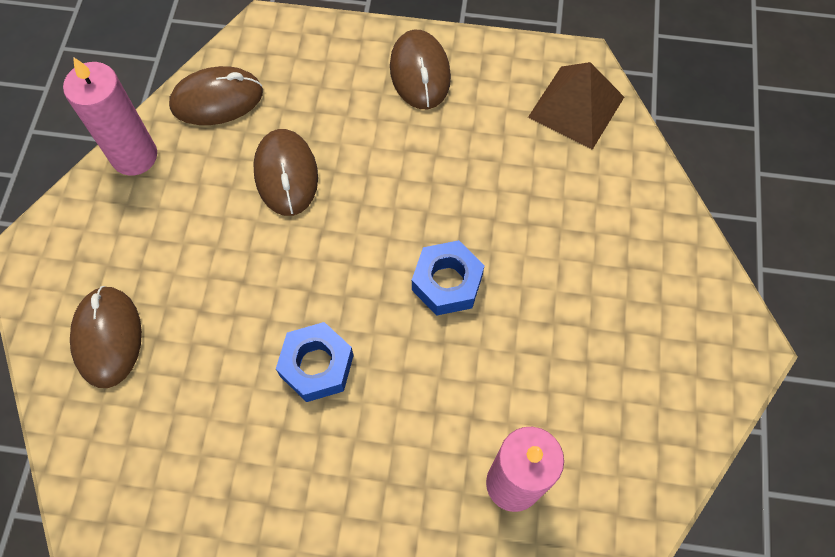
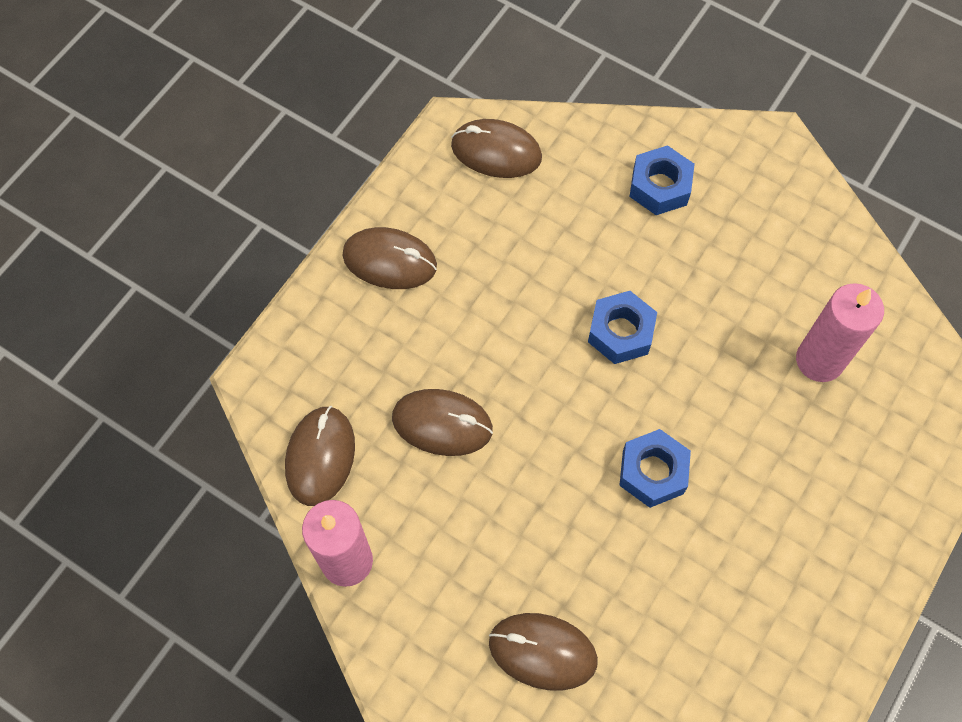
camera: 65 degrees left, 0 degrees up
(576, 107) = (496, 151): brown pyramid -> brown mouse
(624, 257) = (659, 186): none -> blue nut

